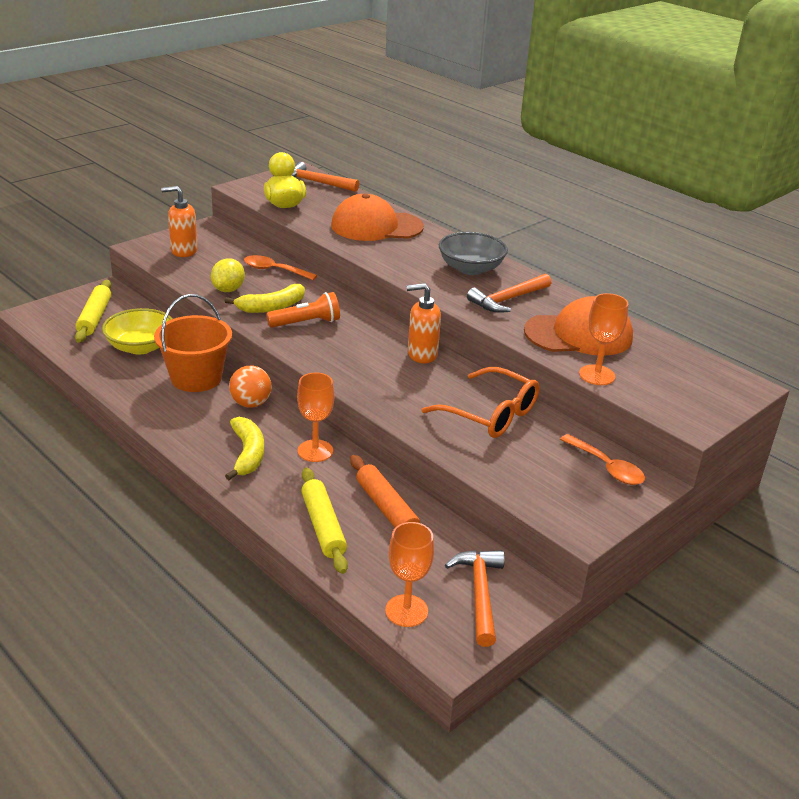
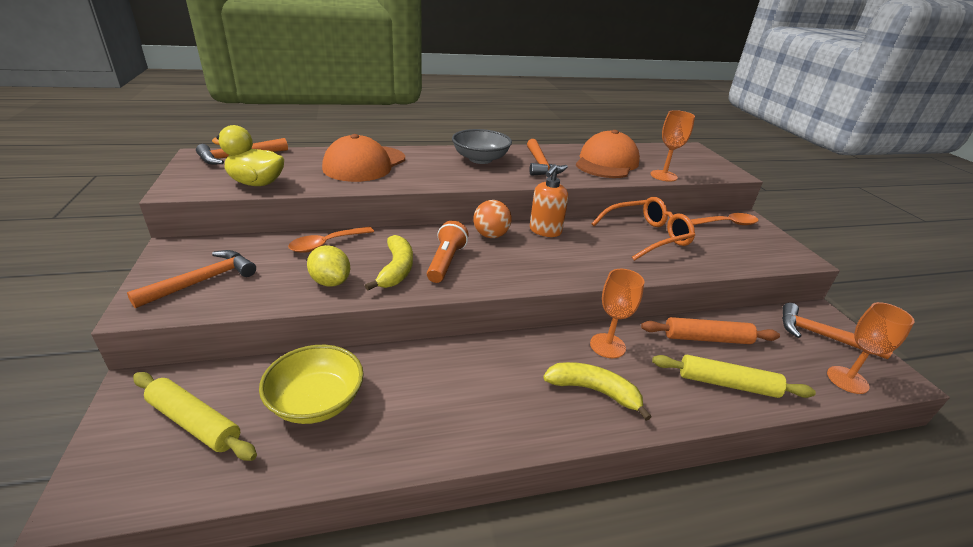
camera: 60 degrees left, 0 degrees up
(184, 251) = (203, 281): orange soap dispenser -> orange hammer
(196, 378) = (426, 378): orange bucket -> none
(250, 403) = (504, 357): orange ball -> orange ball (491, 235)

